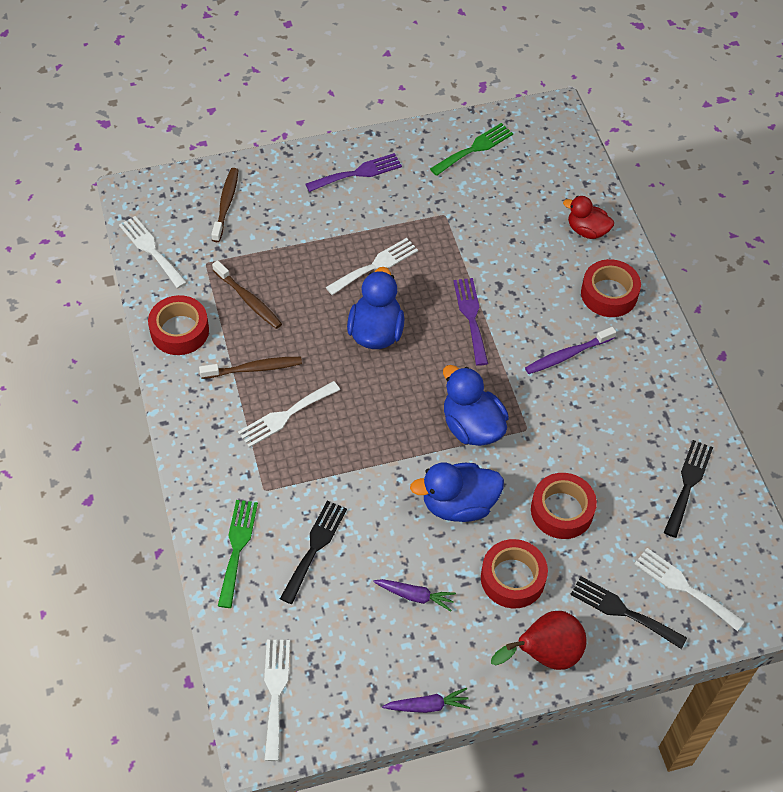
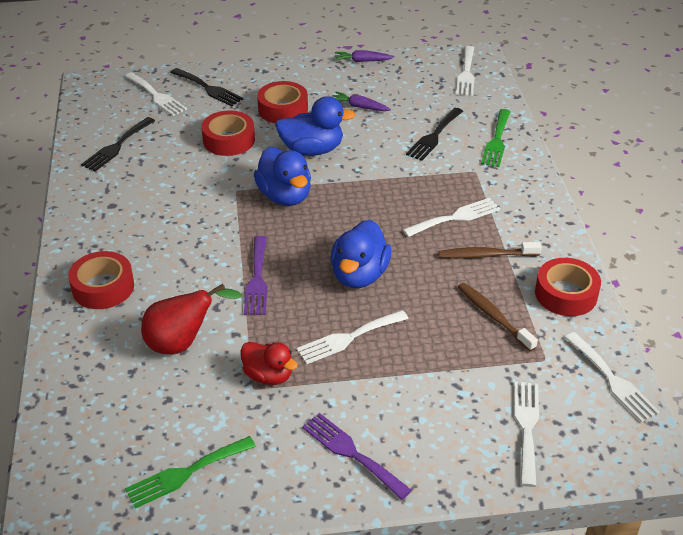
camera: 170 degrees left, 15 degrees down
(226, 204) = (526, 427): brown toothbrush -> white fork
(358, 173) = (351, 453): purple fork -> purple fork turned 60 degrees clockwise
(544, 654) = (274, 75): red pear -> red pear (183, 343)
(567, 355) = (173, 240): purple toothbrush -> none
(587, 230) = (92, 353): red duck -> red duck (268, 375)

